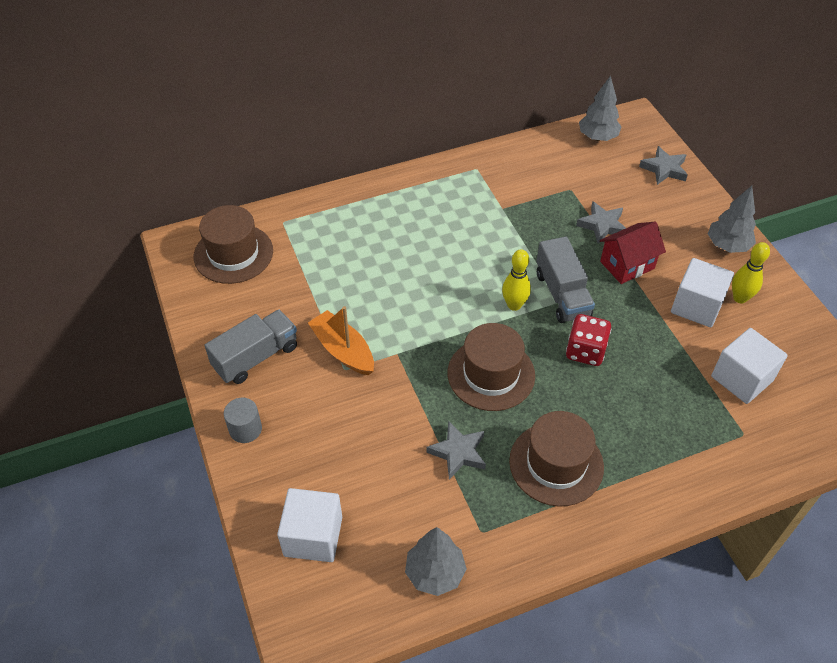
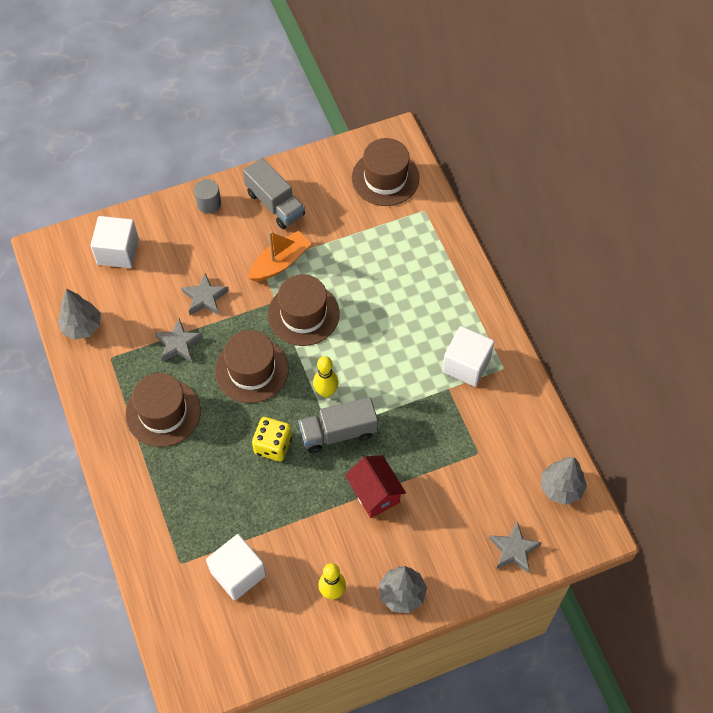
camera: 90 degrees right, 10 degrees up
(415, 326) = (303, 314): none -> brown hat
(585, 351) = (273, 445): red dice -> yellow dice
(602, 225) = (427, 477): grey star -> grey star (205, 298)
(696, 306) = (323, 549): white cube -> white cube (466, 365)

